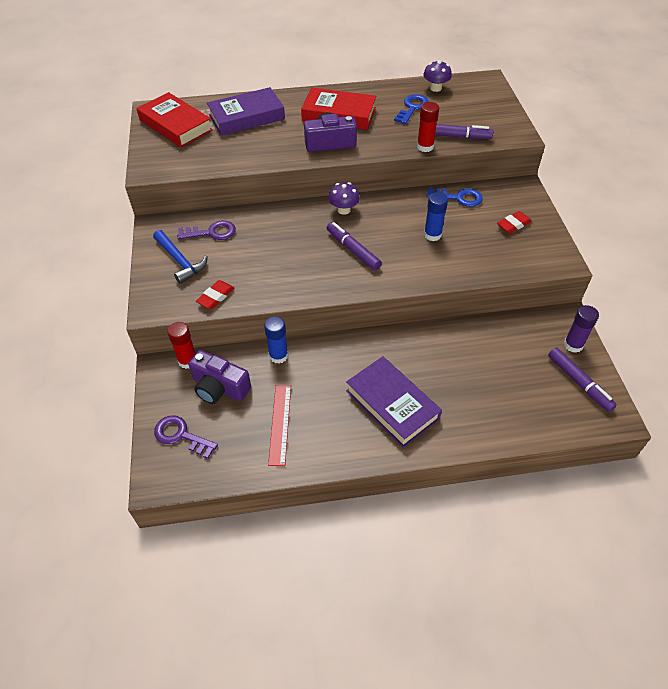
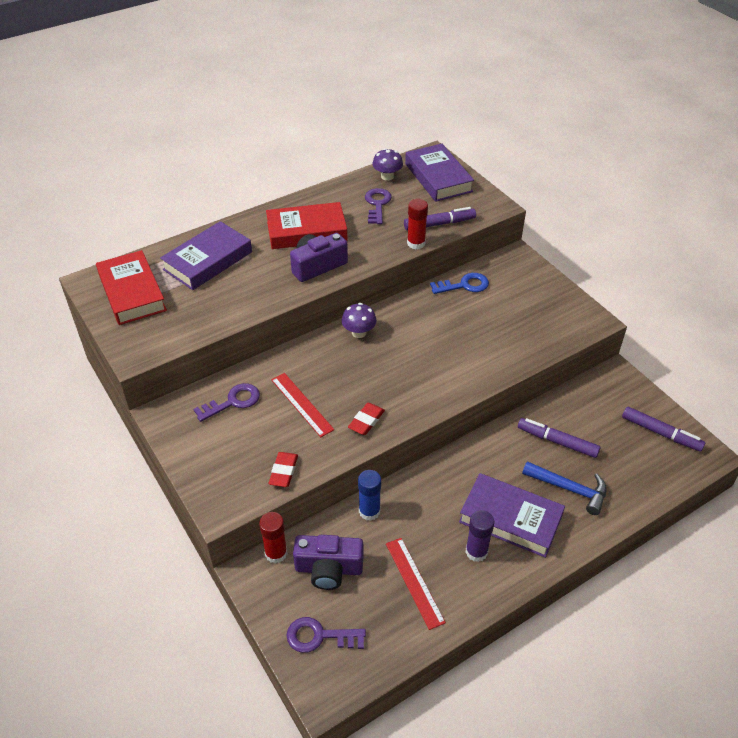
camera: 25 degrees left, 5 degrees down
(175, 125) = (132, 292): red book -> red book turned 45 degrees clockwise
(180, 261) = (218, 445): blue hammer -> blue hammer (569, 489)
(262, 251) = (301, 404): none -> red ruler
(353, 250) = (394, 373): purple marker -> purple marker (557, 442)
(412, 108) = (377, 204): blue key -> purple key
(432, 235) = (462, 332): blue glue stick -> none
(480, 99) = (438, 178): none -> purple book
(513, 224) = (530, 298): red eraser -> red eraser (366, 421)
(573, 345) = (636, 398): purple glue stick -> purple glue stick (476, 552)

